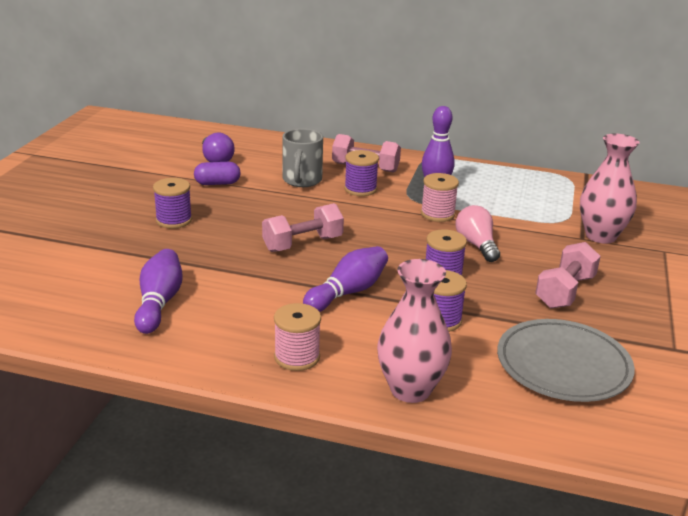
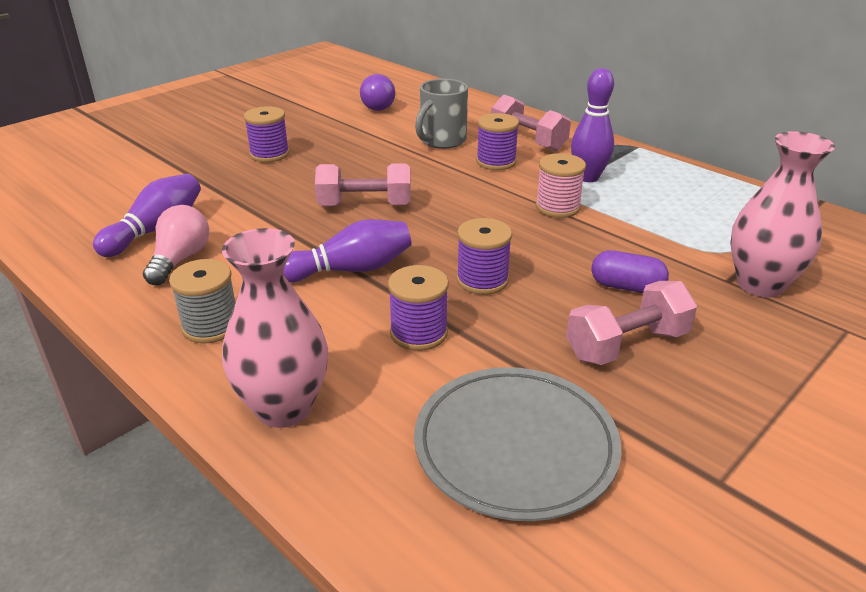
camera: 30 degrees right, 5 degrees up
(217, 183) = (353, 128): purple capsule -> purple capsule (626, 287)
(297, 357) = (211, 326): pink spool -> grey spool
(476, 245) = (567, 254): pink light bulb -> pink light bulb (180, 259)

